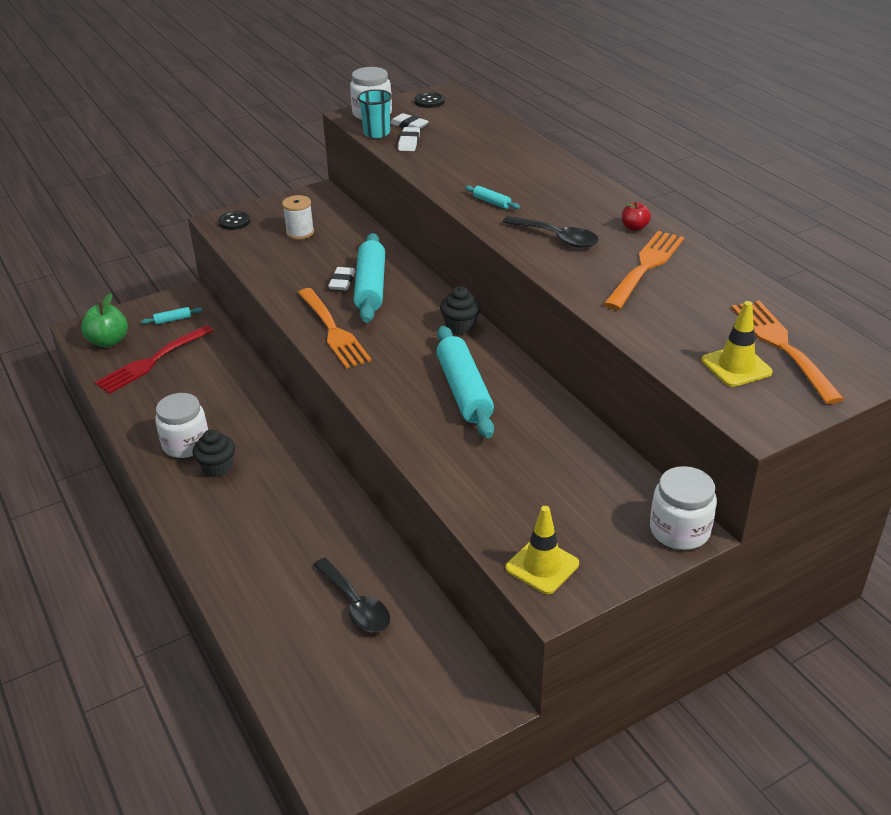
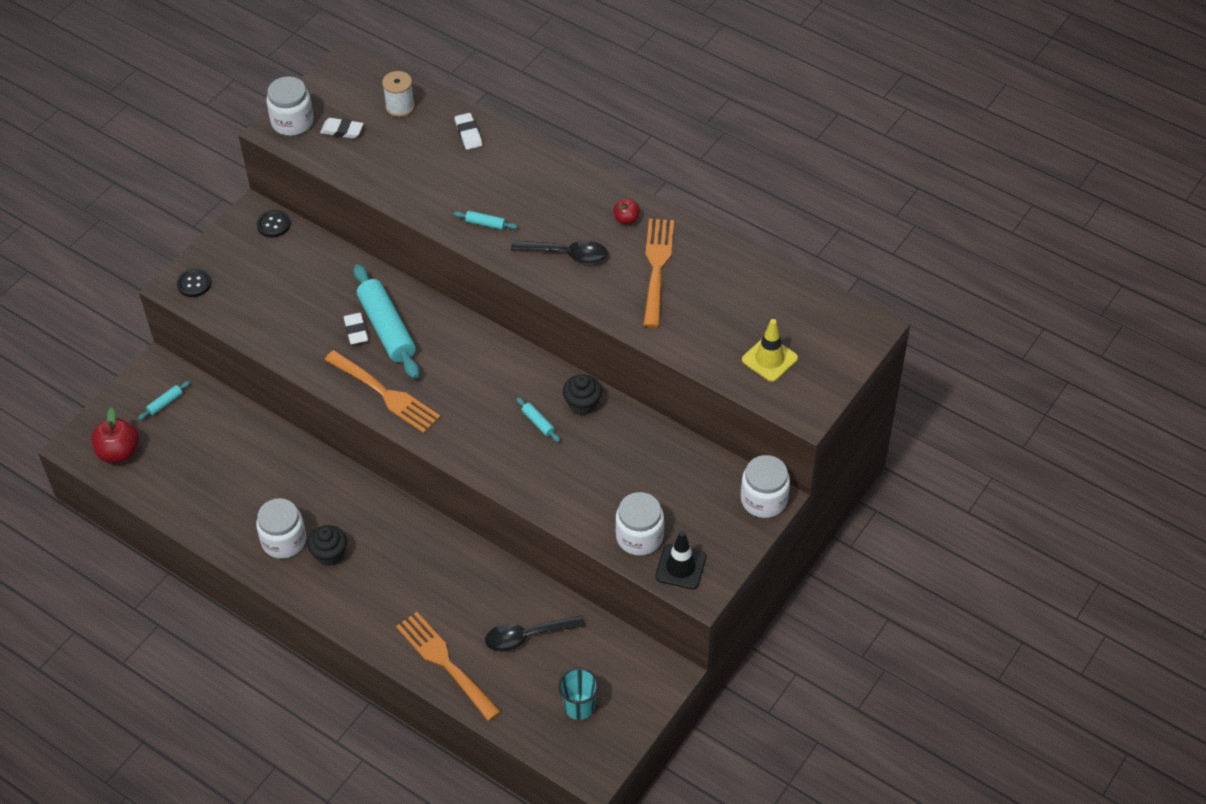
camera: 25 degrees left, 15 degrees up
(108, 341) = (119, 452): green apple -> red apple
(152, 361) = (182, 461): red fork -> none
(300, 232) = (272, 278): white spool -> white spool (400, 106)
(355, 604) = (527, 636): black spoon -> black spoon turned 135 degrees clockwise
(376, 133) = (317, 153): turquoise cup -> turquoise cup (579, 707)
(409, 142) = (358, 158): white eraser -> white eraser (468, 133)
(429, 101) = (339, 84): black button -> black button (273, 224)
(460, 326) = (496, 350): black cupcake -> black cupcake (582, 404)
(464, 391) = (538, 423): turquoise rolling pin -> turquoise rolling pin, size x0.42
(511, 521) = (639, 537): none -> white jar
(542, 566) = (680, 567): yellow traffic cone -> black traffic cone
(781, 346) = (795, 325): orange fork -> orange fork (445, 663)

